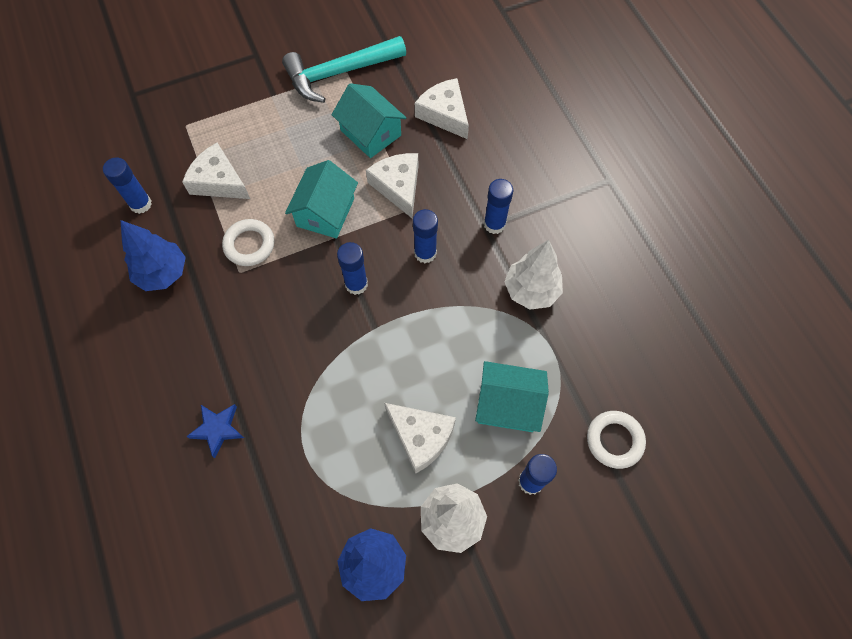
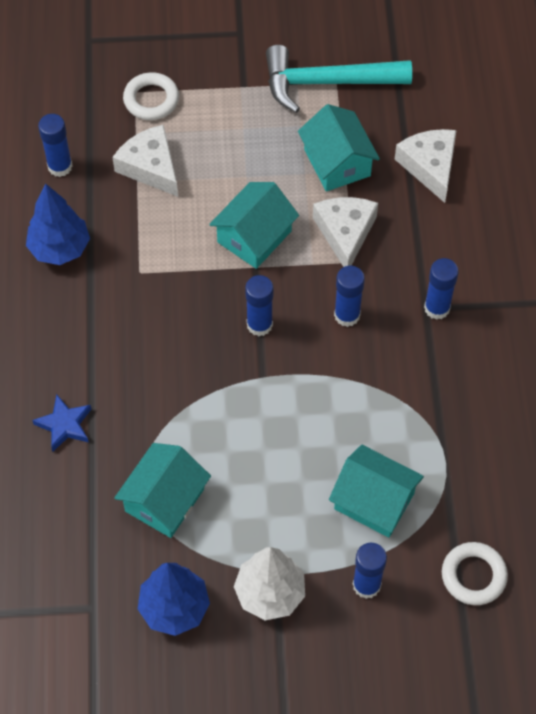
camera: 20 degrees right, 5 degrees down
(249, 245) = (160, 246): white ring -> white ring (151, 100)
(329, 467) = (164, 500): none -> turquoise house
(420, 437) = (269, 502): white cheese -> none
(531, 291) = (448, 393): white tree -> none

